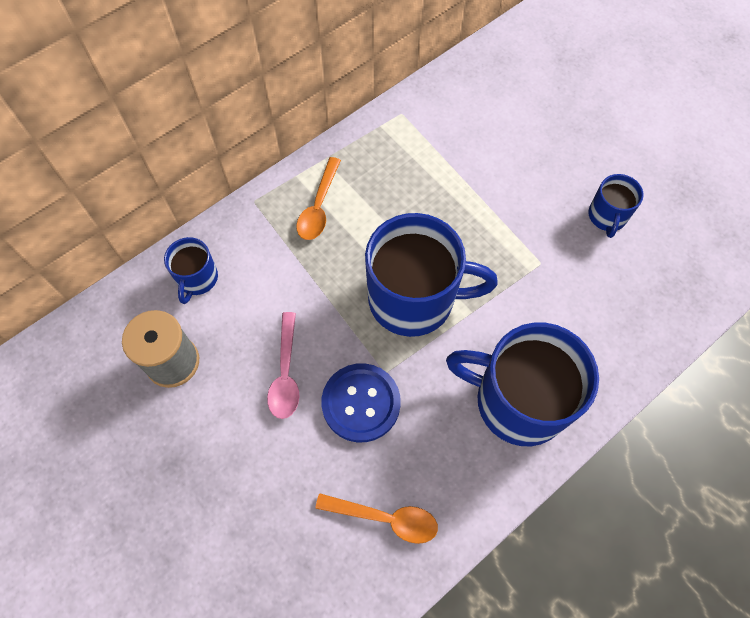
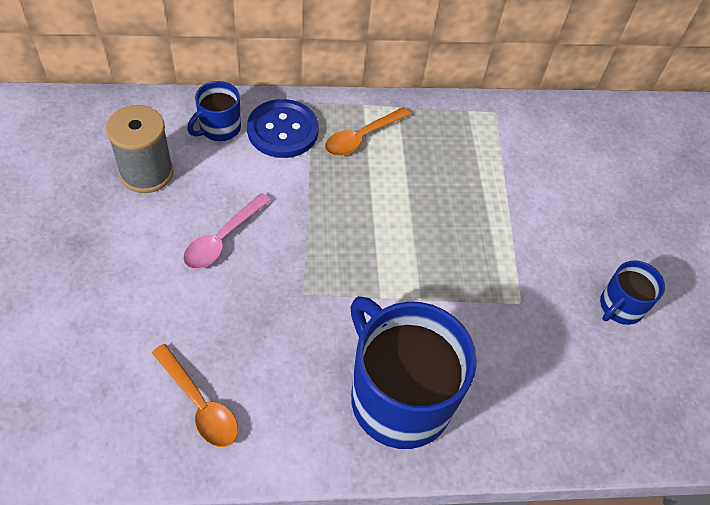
camera: 30 degrees right, 10 degrees down
(361, 403) = (261, 302): blue button -> blue button (282, 130)
(413, 299) = (378, 255): blue mug -> none

